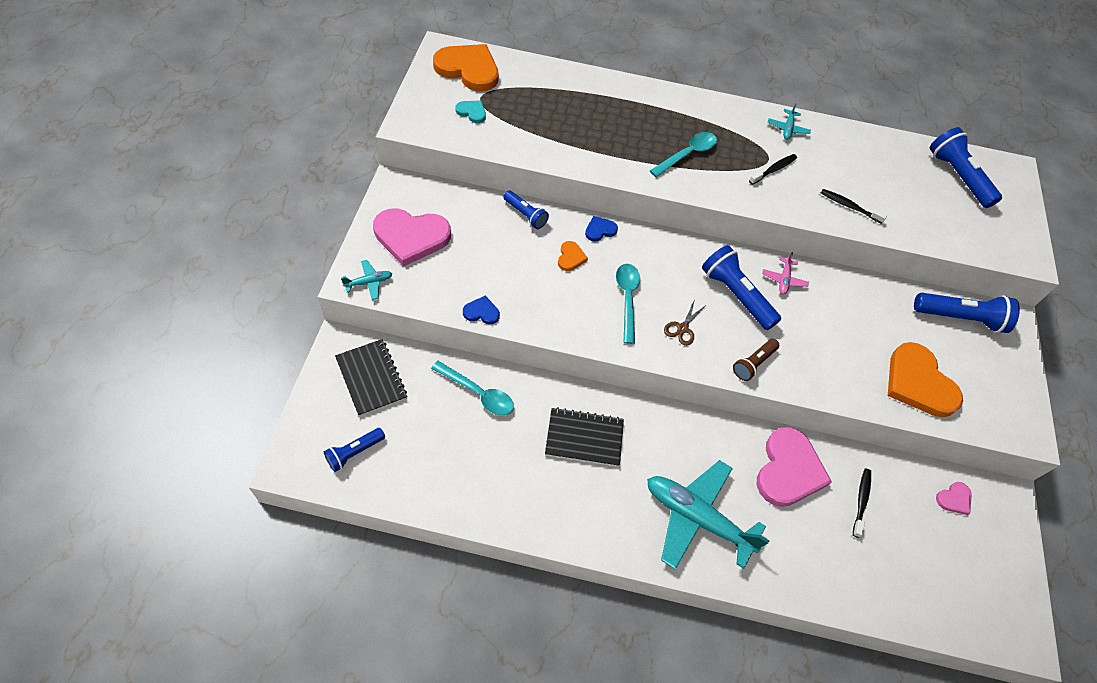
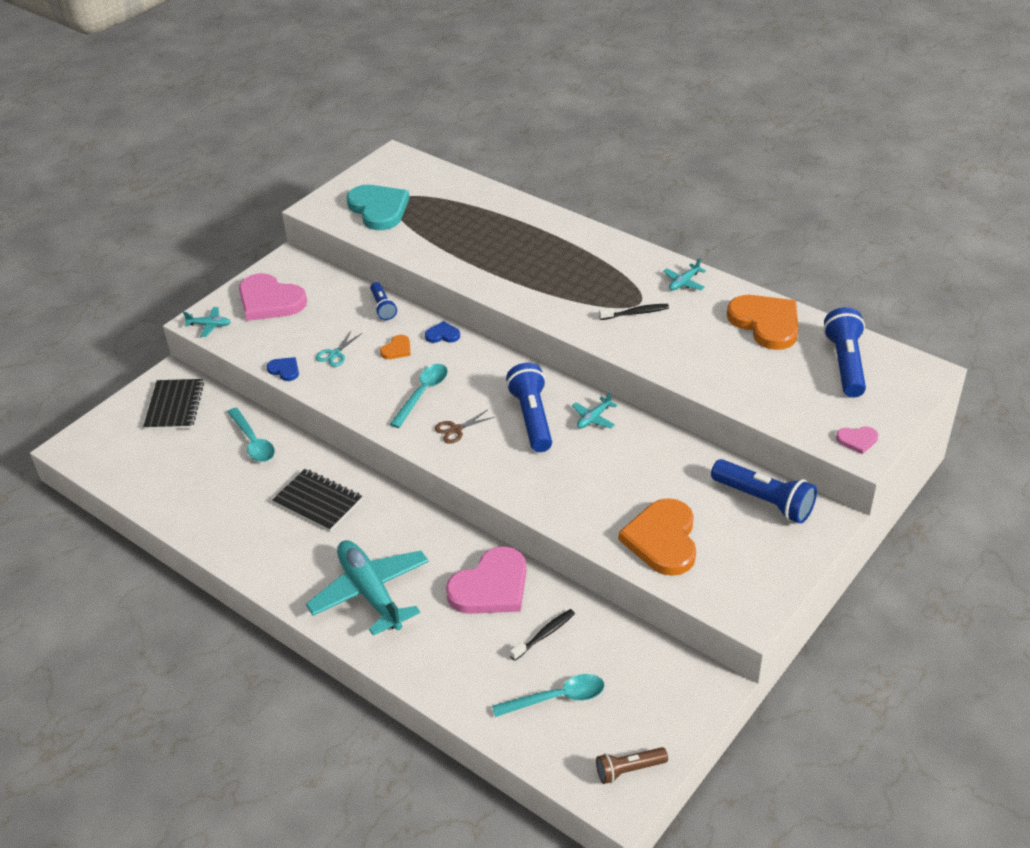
camera: 35 degrees right, 15 degrees down
(354, 452) = (122, 453): blue flashlight -> none
(468, 69) = (403, 175): orange heart -> orange heart (766, 323)
(472, 112) = (379, 209): turquoise heart -> turquoise heart, size x2.20
(517, 280) = (335, 354): none -> turquoise scissors
(687, 154) = (556, 282): turquoise spoon -> turquoise spoon (557, 698)
(753, 363) = (501, 475): brown flashlight -> brown flashlight (629, 770)
(783, 280) = (593, 418): pink plane -> turquoise plane
(849, 206) = (690, 360): black toothbrush -> none
(954, 499) = (648, 667): pink heart -> pink heart (857, 440)

